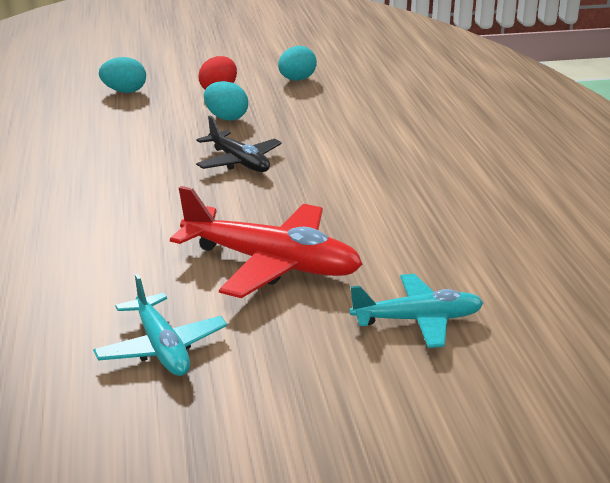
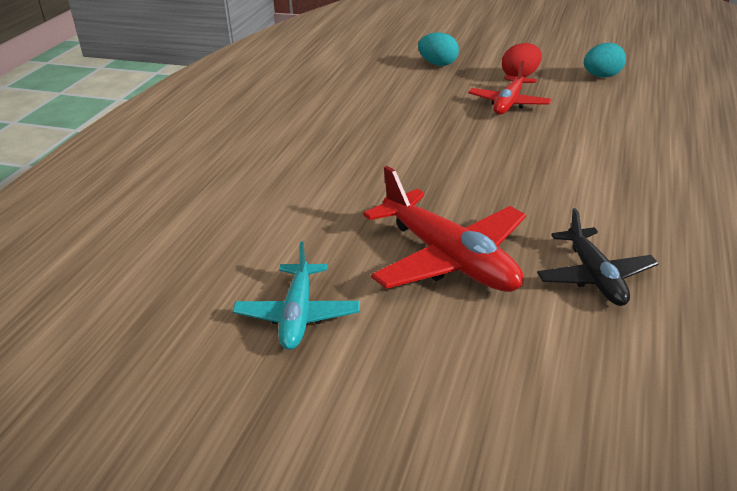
camera: 30 degrees right, 5 degrees up
(226, 118) = (509, 103): turquoise egg -> red plane
(239, 162) = (491, 149): black plane -> black plane (595, 277)
(418, 320) = (552, 361): turquoise plane -> none

